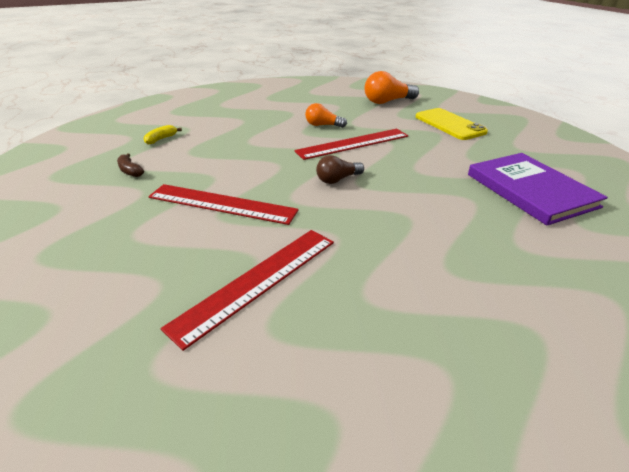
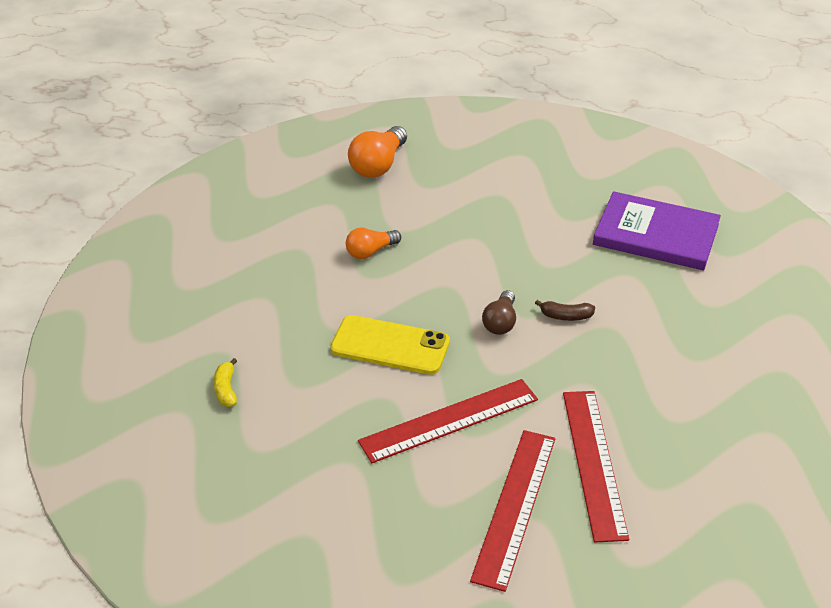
camera: 45 degrees left, 5 degrees up
(130, 171) = (286, 451): brown banana -> brown banana (566, 316)
(353, 143) = (443, 263): red ruler -> red ruler (514, 506)
(449, 124) = (492, 174): yellow phone -> yellow phone (390, 346)

